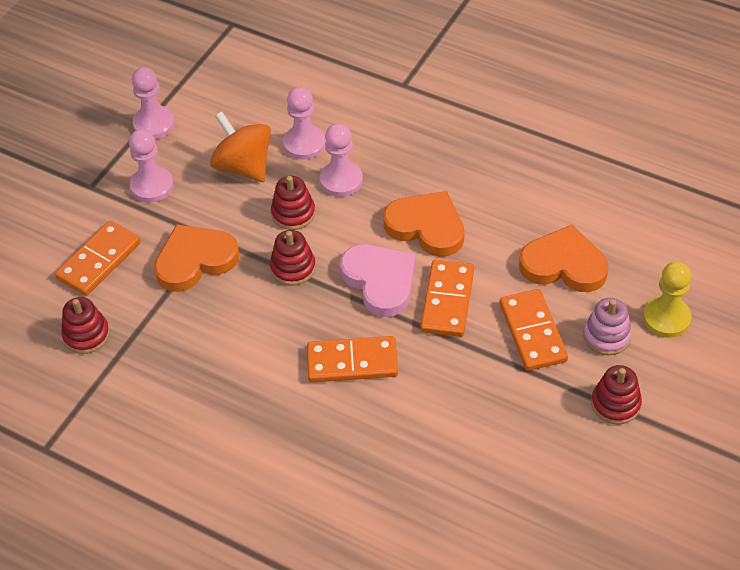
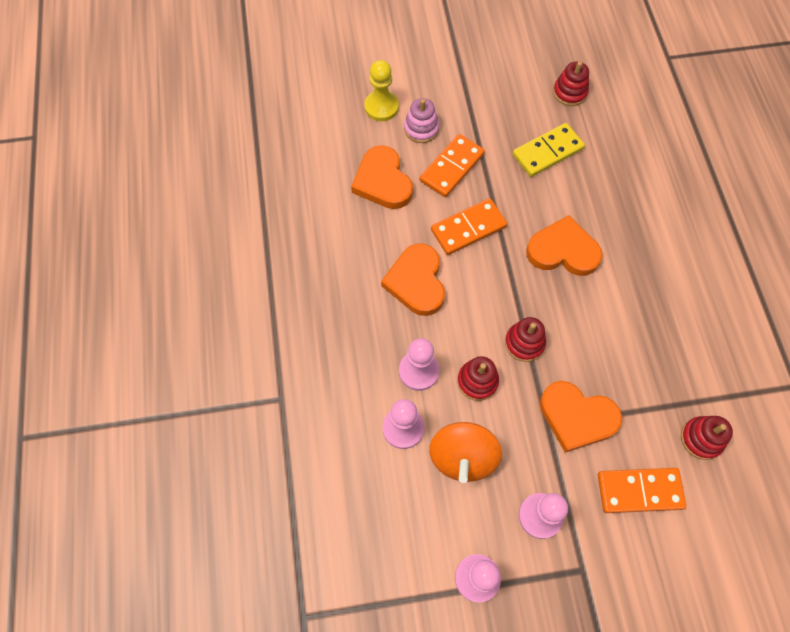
camera: 130 degrees left, 15 degrees up
(352, 362) = (563, 251): orange domino -> orange heart
(380, 281) = (487, 278): pink heart -> none
(479, 433) = (547, 152): none -> yellow domino
(615, 404) = (466, 100): red stacking toy -> red stacking toy (569, 92)

